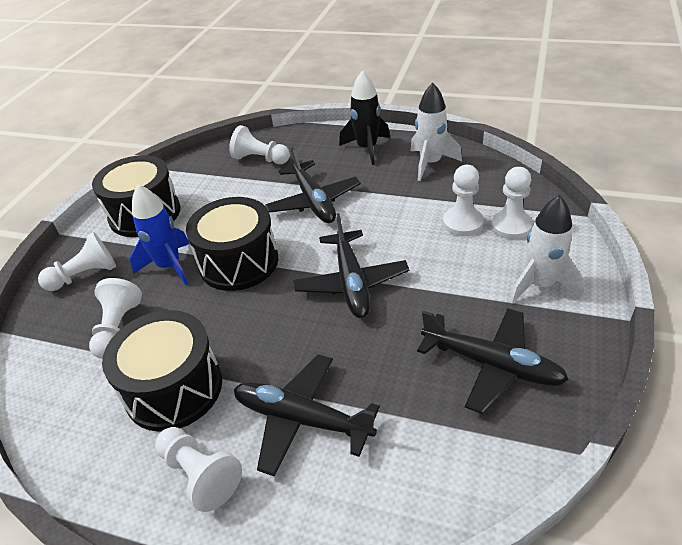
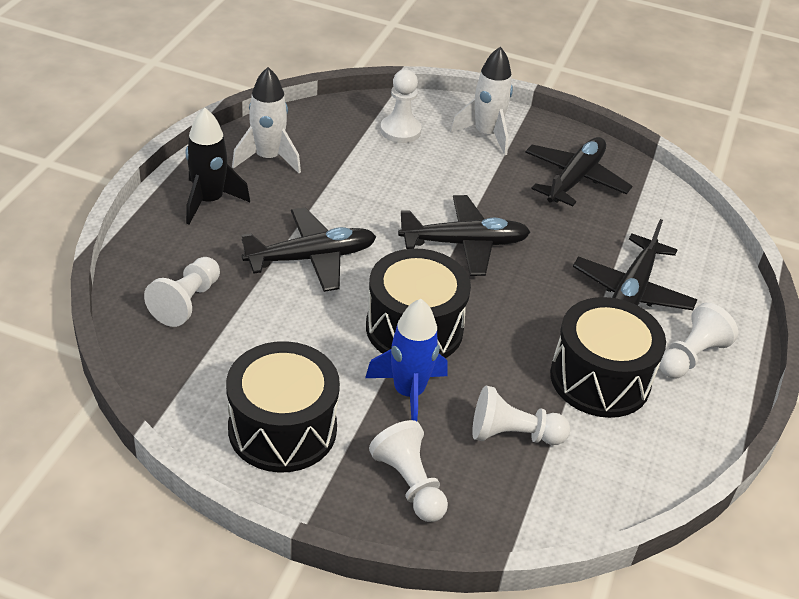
camera: 95 degrees left, 0 degrees up
(462, 223) = (387, 158): white pawn -> none

